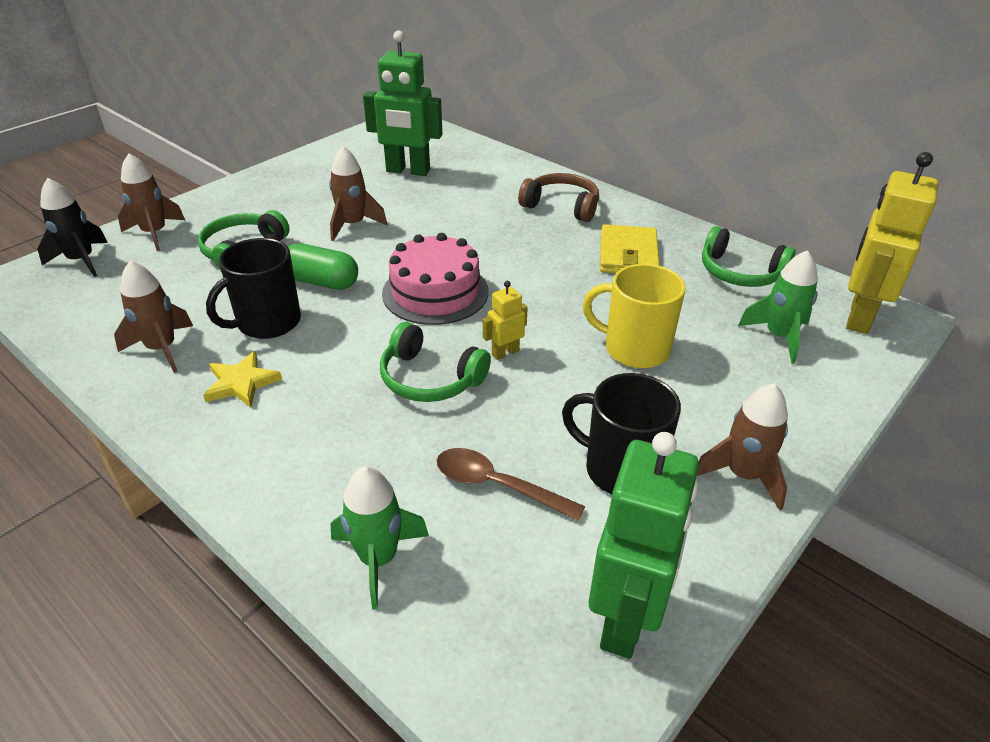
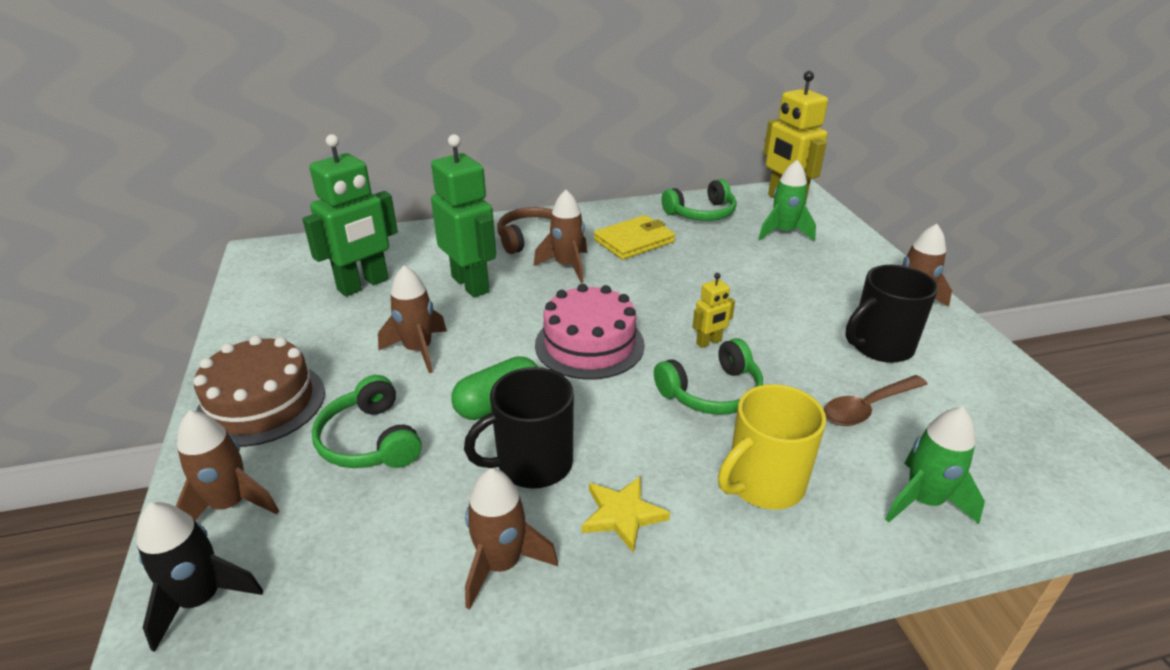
camera: 55 degrees left, 5 degrees down
(248, 199) = (261, 403): none -> brown cake
(267, 322) = (533, 464): black mug -> black mug turned 75 degrees clockwise
(505, 353) = (709, 342): yellow robot -> yellow robot turned 120 degrees counterclockwise
(539, 238) = (567, 266): none -> brown rocket
(626, 619) = (1023, 404): green robot -> green robot (471, 284)
(628, 254) = (634, 241): yellow wallet -> yellow wallet turned 75 degrees counterclockwise
(635, 349) = (752, 286): yellow mug -> yellow mug (764, 484)

